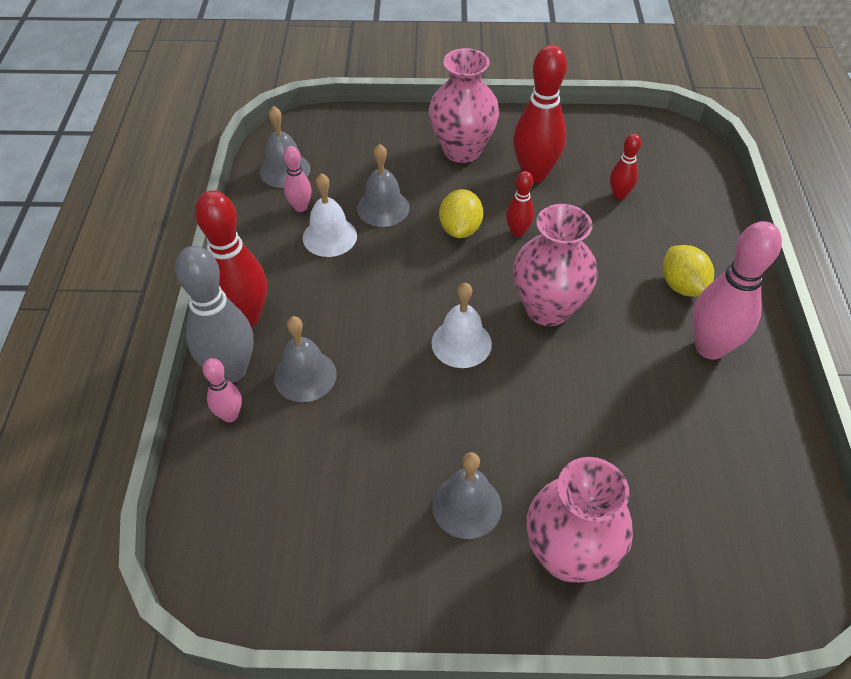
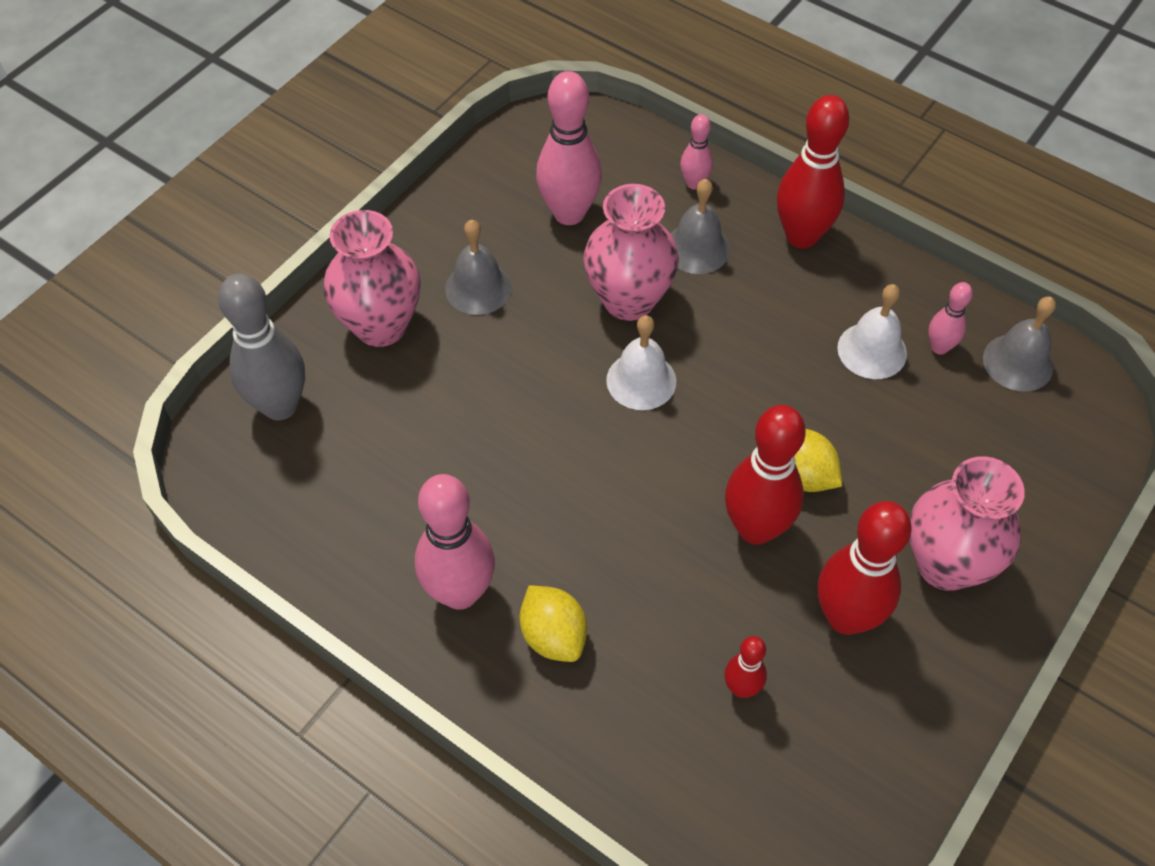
camera: 125 degrees right, 5 degrees up
(231, 370) = (743, 202): grey bowling pin -> grey bowling pin (280, 406)
(330, 489) = (569, 213): none -> pink bowling pin
(383, 208) = (888, 421): grey bell -> none
(517, 232) = (756, 528): red bowling pin -> red bowling pin, size x1.95
(547, 309) = (625, 481): pink vase -> pink vase (628, 300)
(682, 286) = (553, 636): yellow lemon -> yellow lemon turned 45 degrees clockwise

